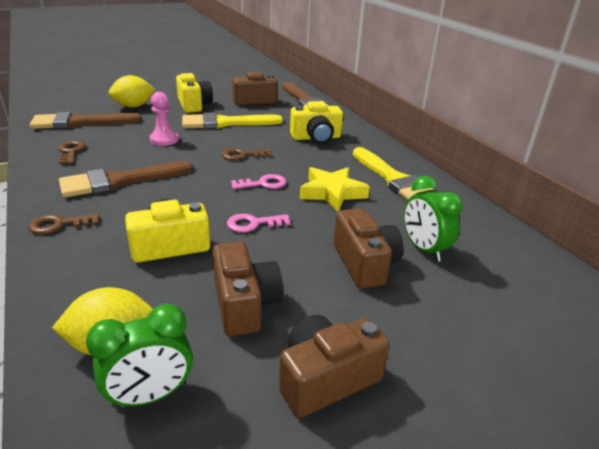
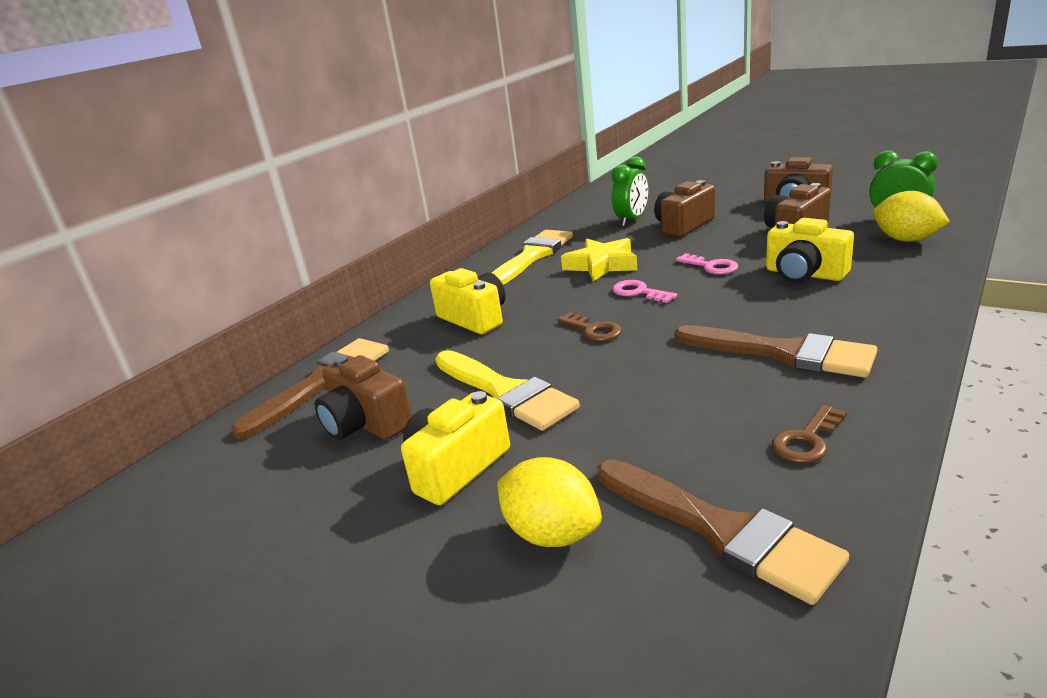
camera: 115 degrees left, 5 degrees down
(59, 224) = (900, 326): brown key -> none
(164, 139) = (638, 399): pink pawn -> none

